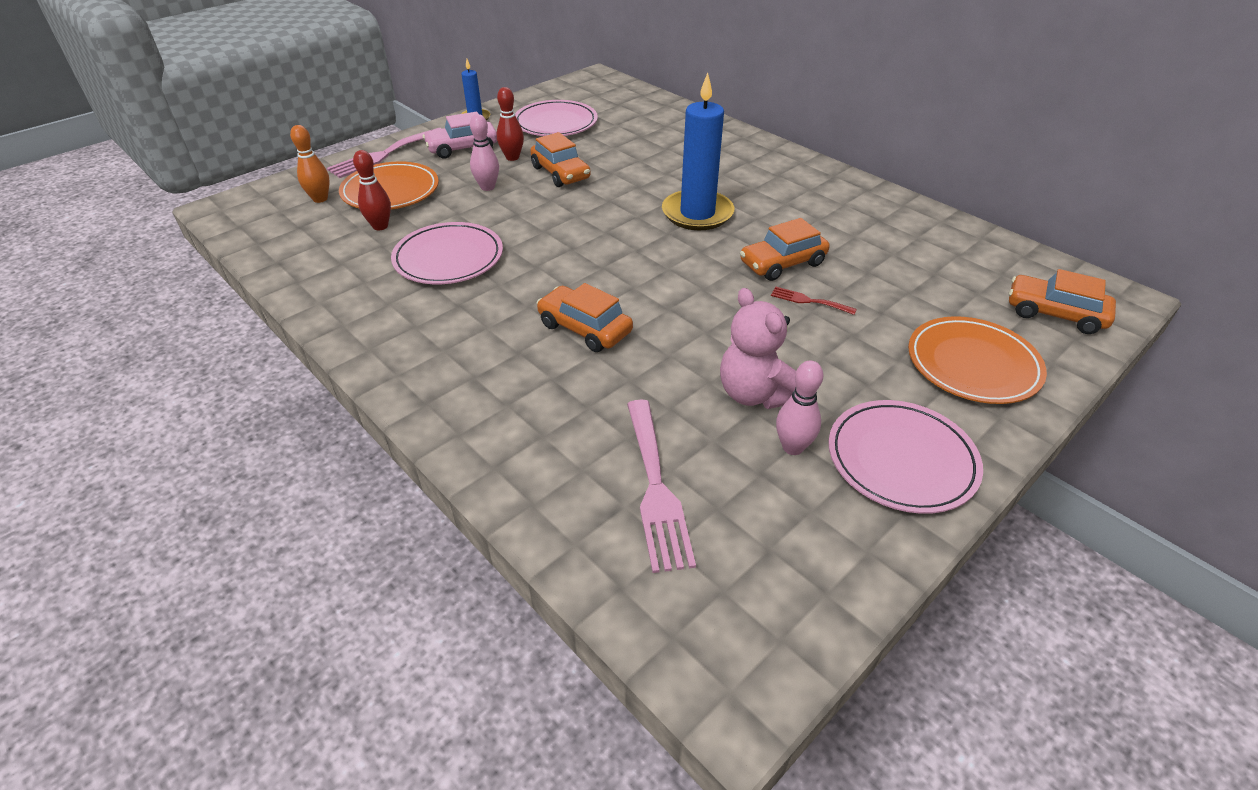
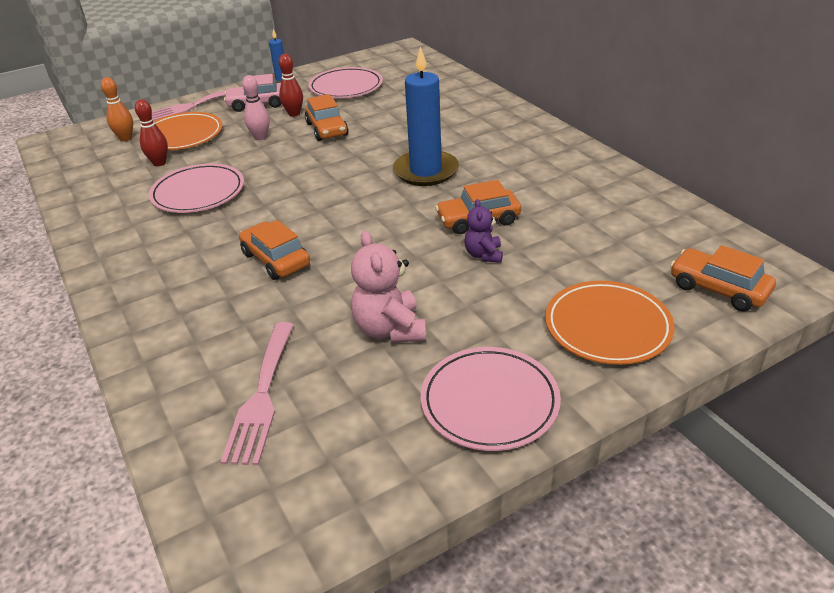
camera: 15 degrees right, 5 degrees down
(792, 447) = (397, 378): pink bowling pin -> none
(808, 301) = (483, 255): red fork -> purple teddy bear

